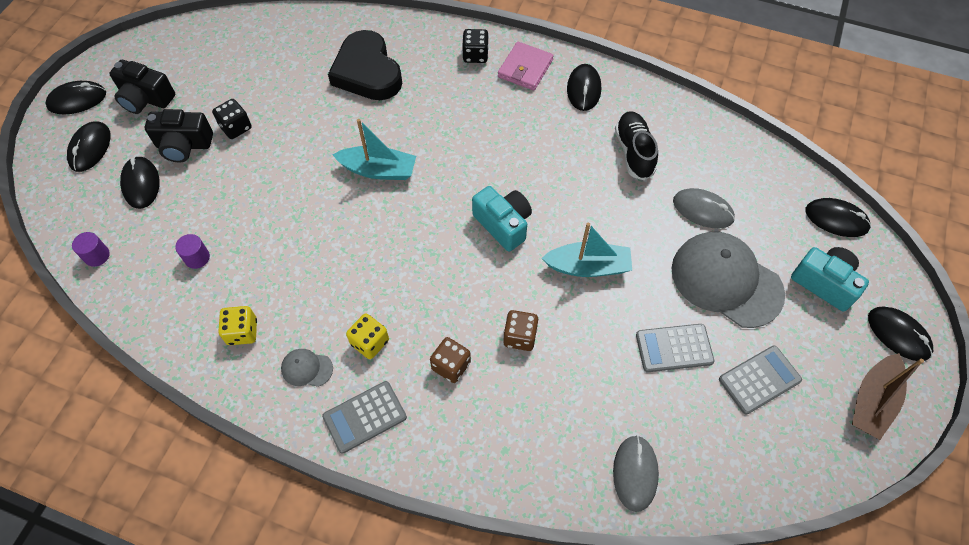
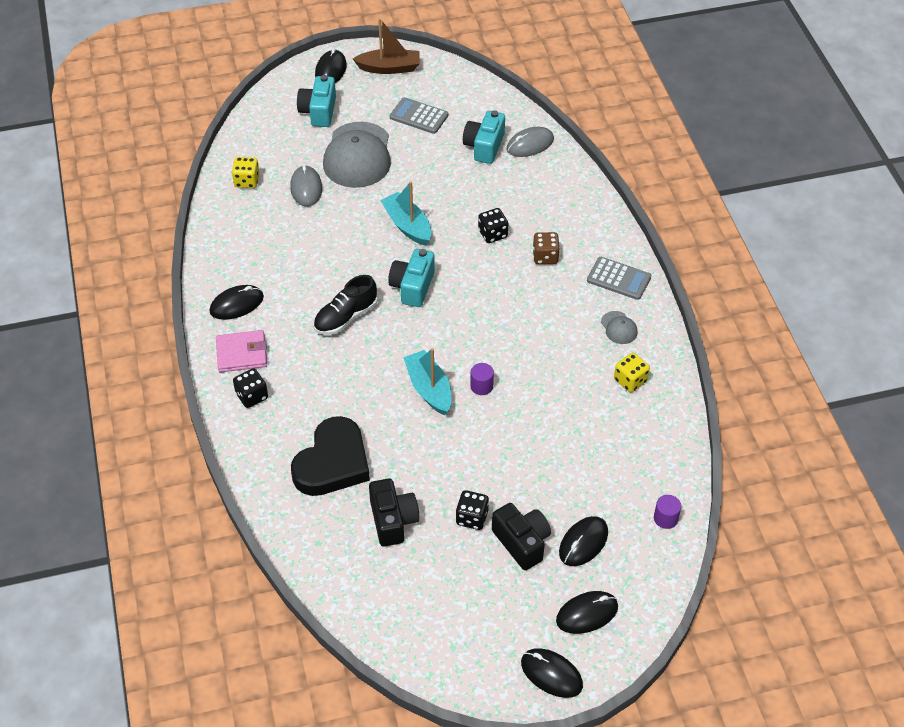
camera: 125 degrees left, 10 degrees down
(146, 99) = (502, 615): black camera -> black camera (393, 520)
(197, 258) = (605, 450): purple cylinder -> purple cylinder (481, 386)
(370, 342) = (569, 306): yellow dice -> yellow dice (247, 181)
(520, 337) = (493, 234): brown dice -> black dice
(634, 152) = (280, 246): black shoe -> black shoe (345, 317)
(663, 418) = (484, 146): none -> turquoise camera
(674, 348) = (432, 160): grey calculator -> none
(836, 219) = (258, 122): black mouse -> none

